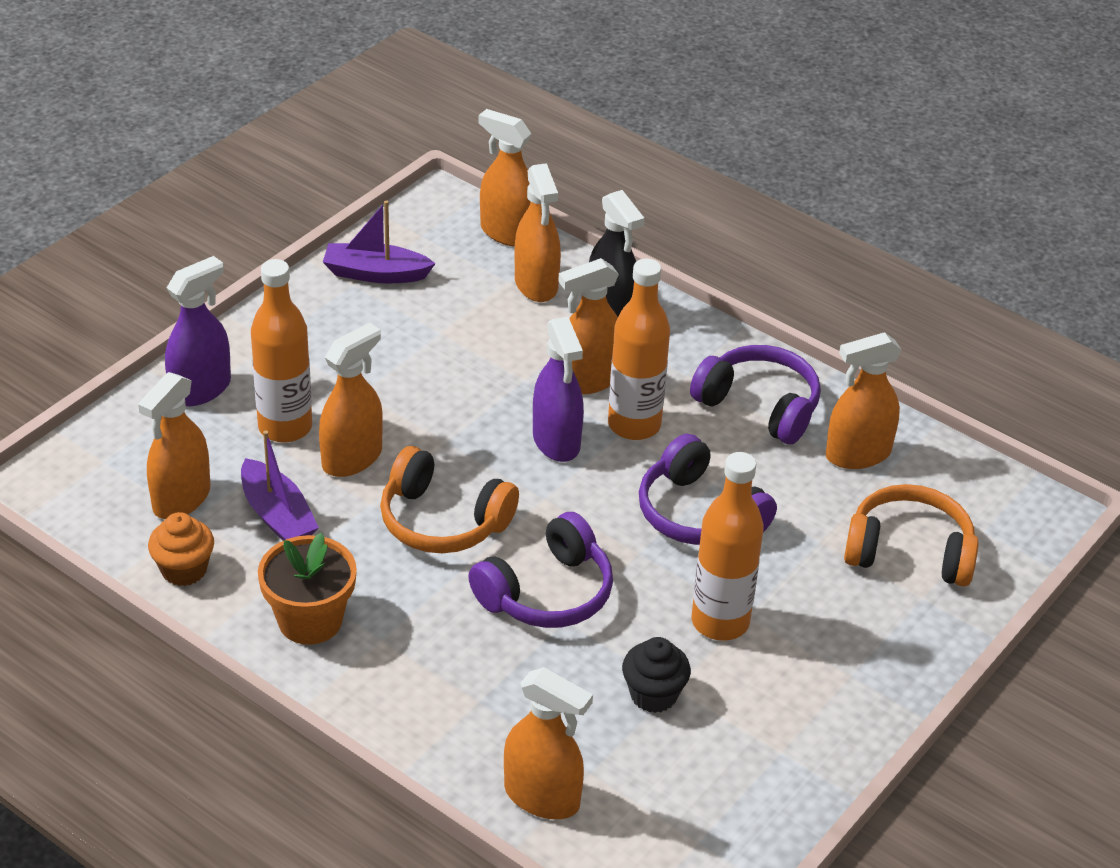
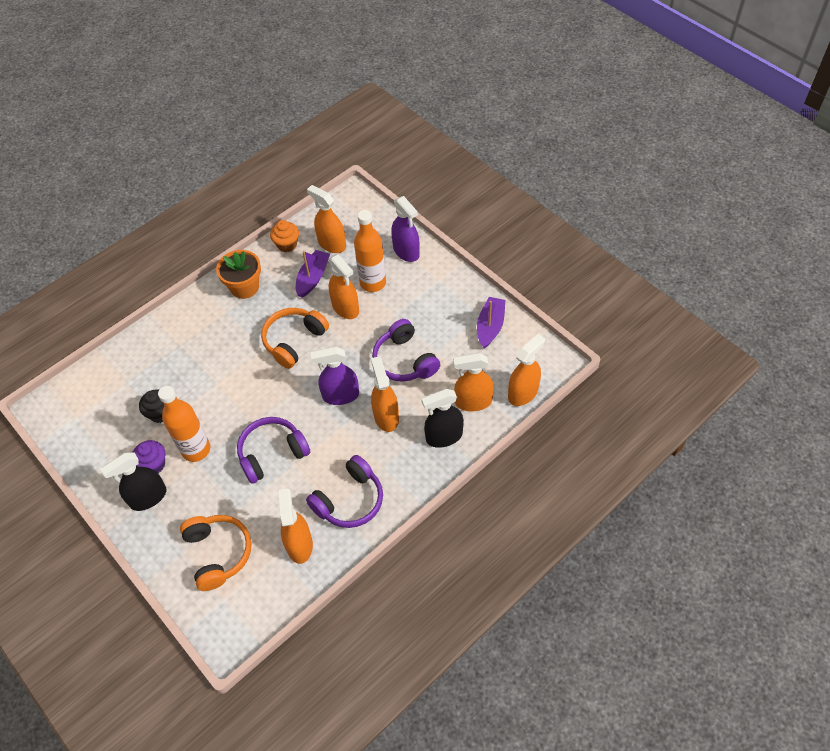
camera: 105 degrees right, 15 degrees up
(277, 515) = (313, 278): purple boat -> purple boat turned 135 degrees clockwise
(542, 797) = (119, 362): orange spray bottle -> none
(547, 593) = (236, 378): purple headphones -> purple headphones (404, 360)
(634, 425) = (346, 433): orange bottle -> none
(769, 679) = (154, 464): none -> purple cupcake
(839, 672) = (148, 497): none -> black spray bottle
(909, 552) = (218, 553): orange headphones -> orange headphones turned 45 degrees counterclockwise

